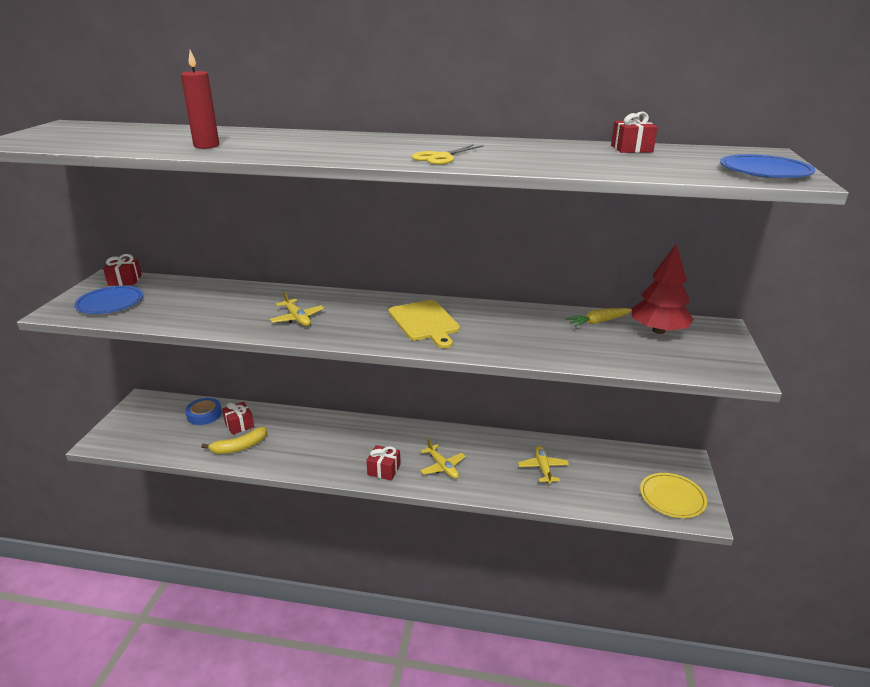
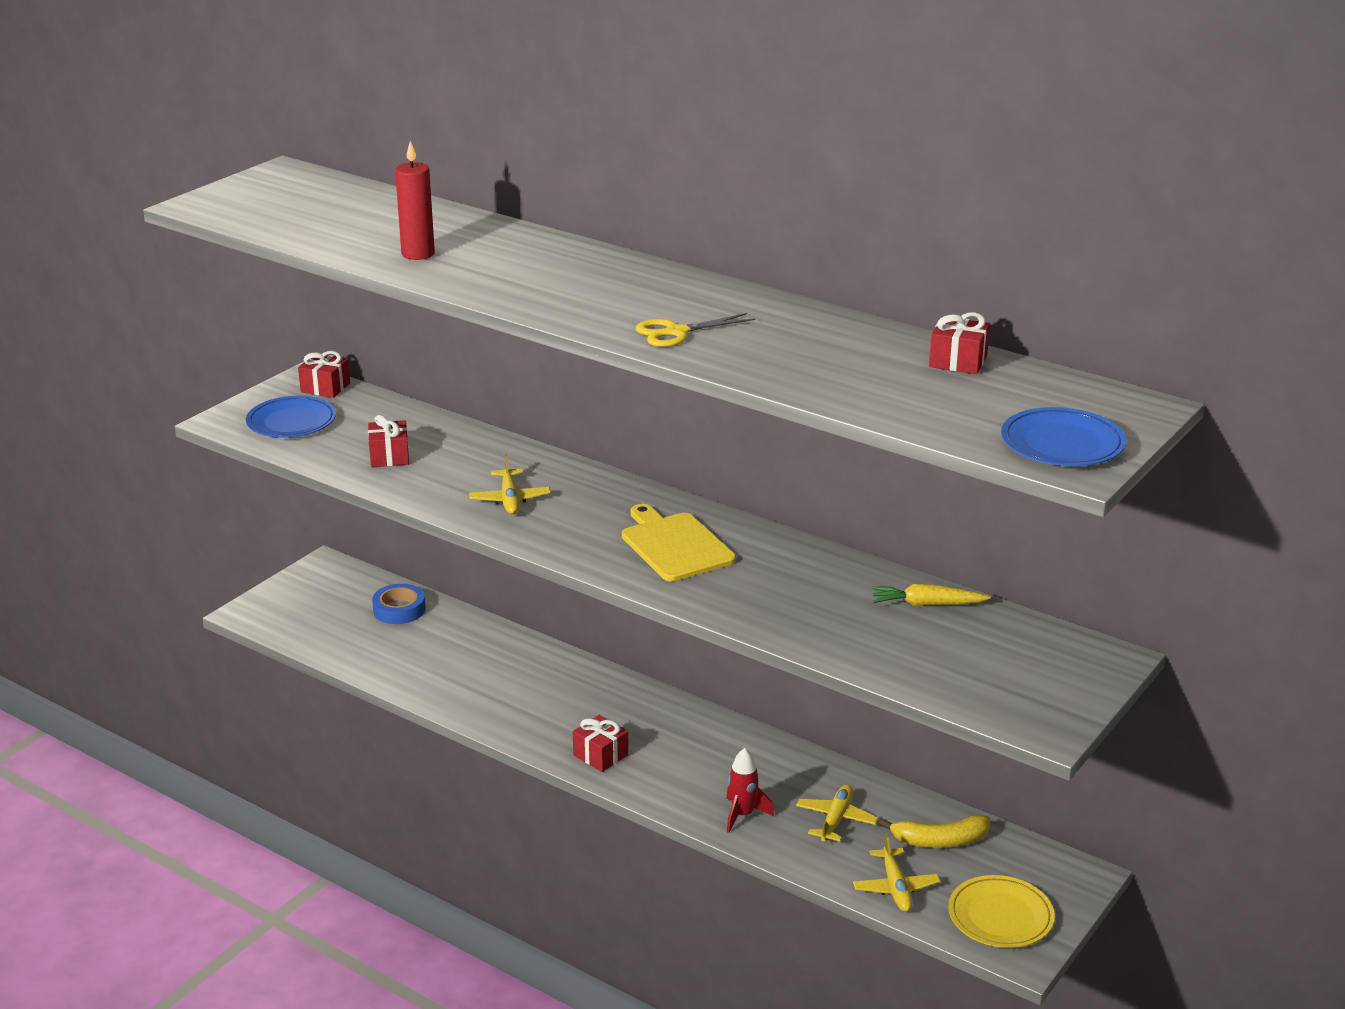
camera: 25 degrees right, 0 degrees up
(239, 425) = (439, 637): red gift -> red gift (389, 456)
(239, 447) = (423, 669): yellow banana -> yellow banana (939, 841)
(425, 322) = (675, 545): yellow cutting board -> yellow cutting board turned 150 degrees clockwise
(442, 467) = (687, 775): yellow plane -> yellow plane (895, 888)
(491, 482) = (743, 815): none -> red rocket
(658, 331) = (1002, 639): red tree -> none

